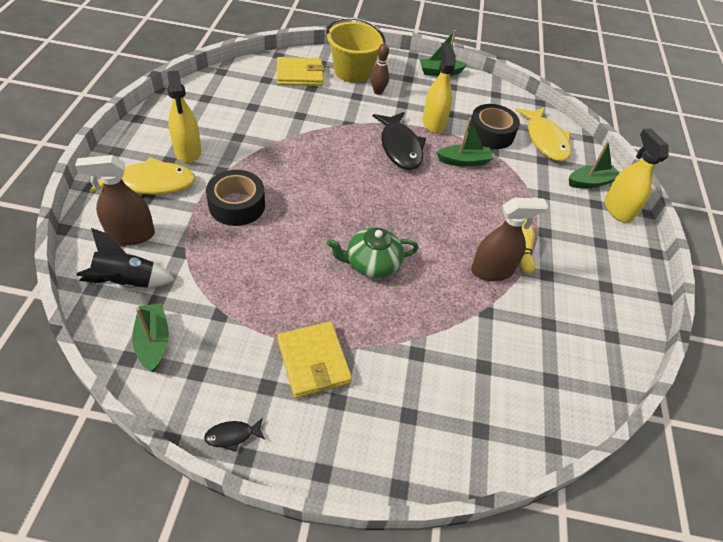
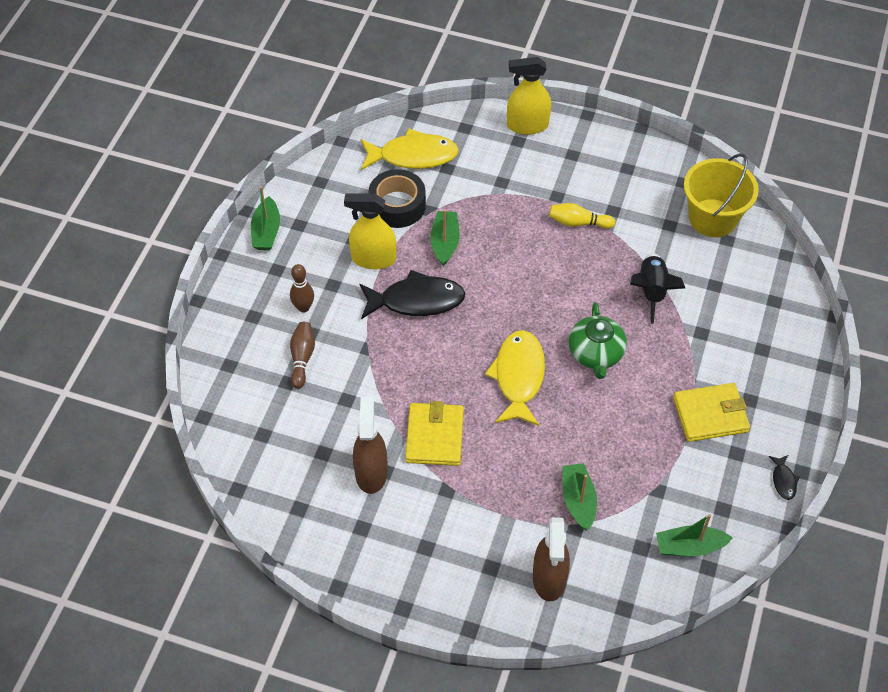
camera: 75 degrees left, 5 degrees up
(127, 282) = (616, 576): black rocket -> black rocket (652, 291)
(150, 183) = (465, 564): yellow fish -> yellow fish (518, 376)
(188, 151) = (409, 526): yellow spray bottle -> none
(237, 205) = (506, 473): black tape -> none
(300, 74) = (255, 393): yellow wallet -> yellow wallet (434, 436)
(333, 93) = (302, 358): none -> brown bowling pin
(352, 72) = (255, 330): yellow bucket -> yellow bucket (712, 218)
(492, 270) = (607, 253): brown spray bottle -> brown spray bottle (371, 472)
(590, 182) = (485, 135): green boat -> green boat (578, 500)

